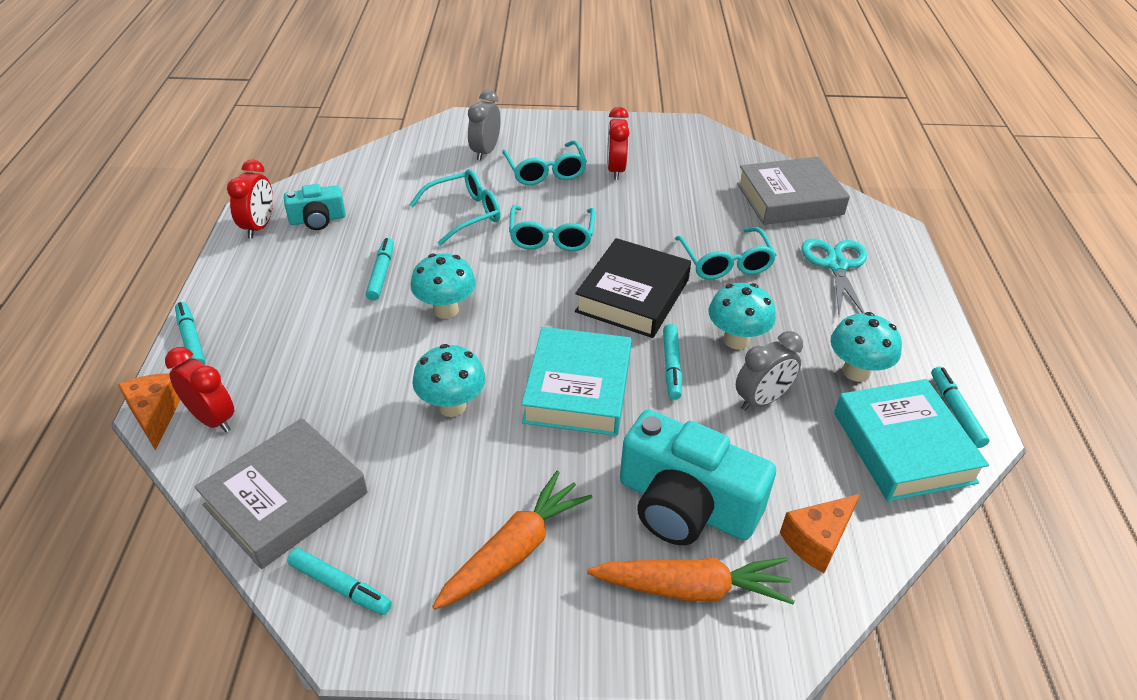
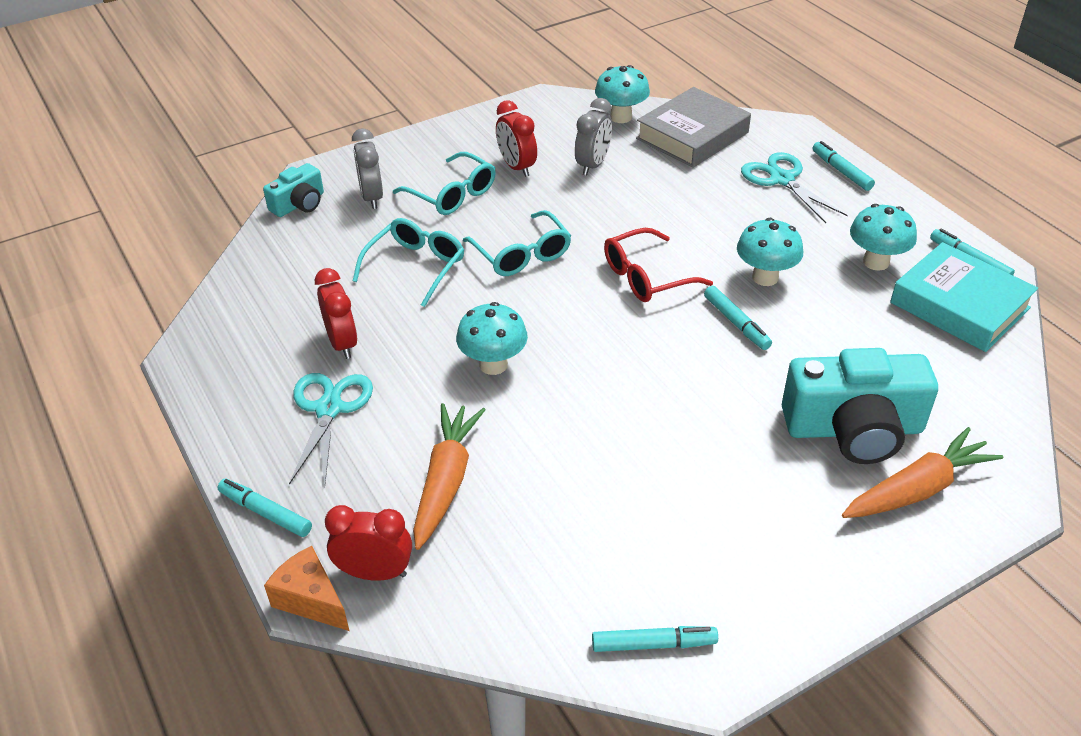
camera: 30 degrees left, 0 degrees up
(259, 227) = (210, 370): red clock -> red clock (342, 343)
(286, 499) = (527, 602): grey book -> none
(303, 288) = (329, 409): none -> turquoise scissors
(317, 219) = (268, 335): turquoise camera -> turquoise camera (299, 204)
(381, 274) = (394, 359): turquoise marker -> turquoise marker (841, 171)
(452, 406) = (589, 446): turquoise mushroom -> turquoise mushroom (621, 117)
(513, 551) = (762, 536): orange carrot -> orange carrot (446, 482)
(578, 389) = (680, 378): turquoise book -> none
(633, 295) = (646, 277): black book -> red glasses
(726, 263) = (694, 215): turquoise glasses -> none
(762, 400) = (830, 318): grey clock -> grey clock (593, 165)
(817, 540) = (967, 406): orange cheese -> none

